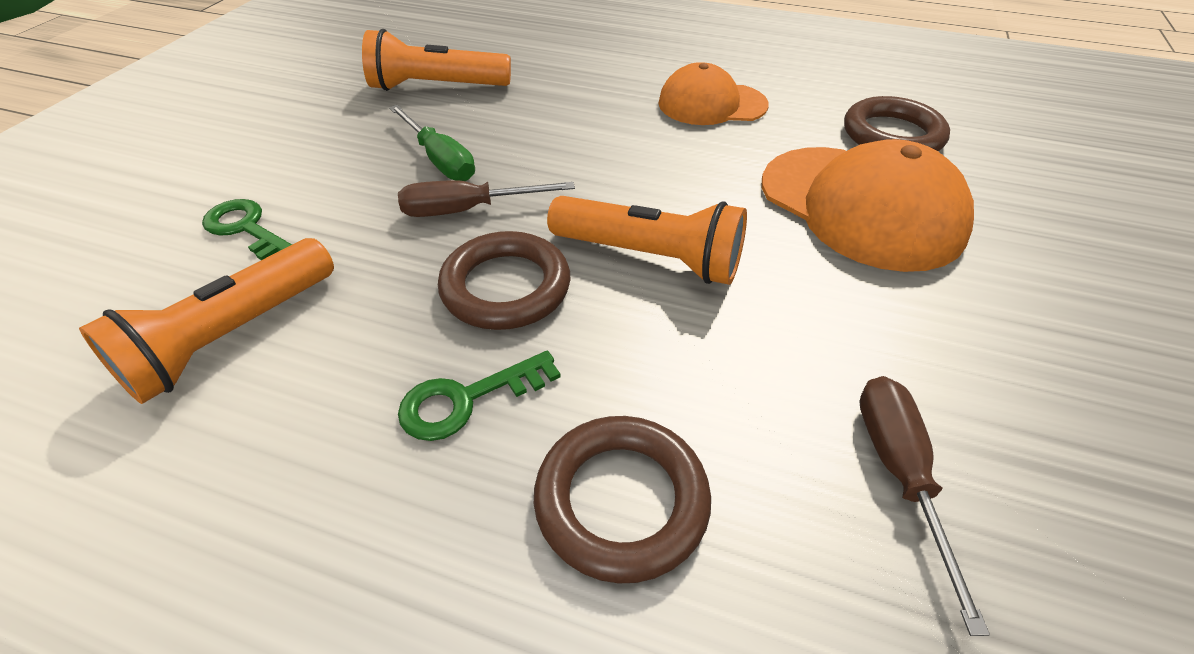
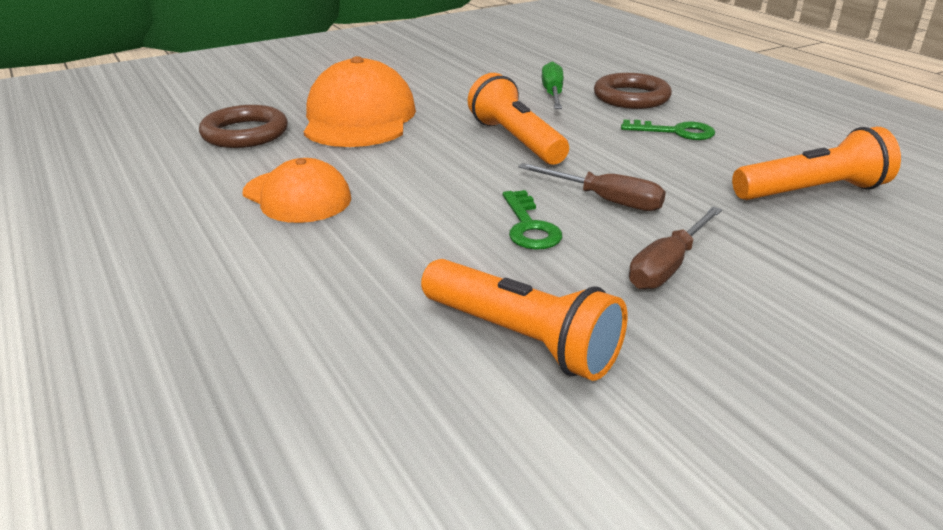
camera: 140 degrees left, 15 degrees down
(247, 229) = (806, 253): green key -> green key (529, 227)
(440, 160) = (595, 245): green screwdriver -> green screwdriver (552, 94)
(506, 287) = (618, 157): brown ring -> none
(899, 473) = (521, 75): brown screwdriver -> brown screwdriver (668, 266)

